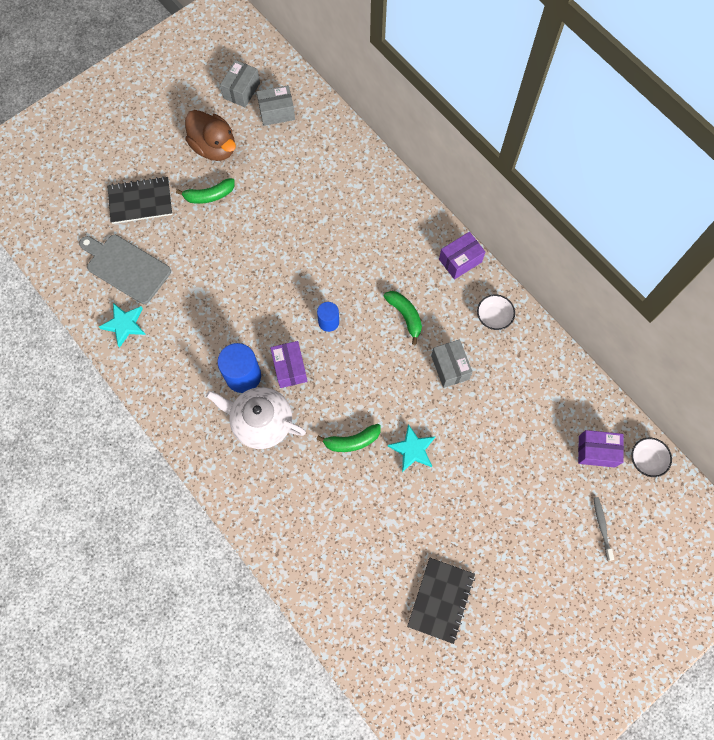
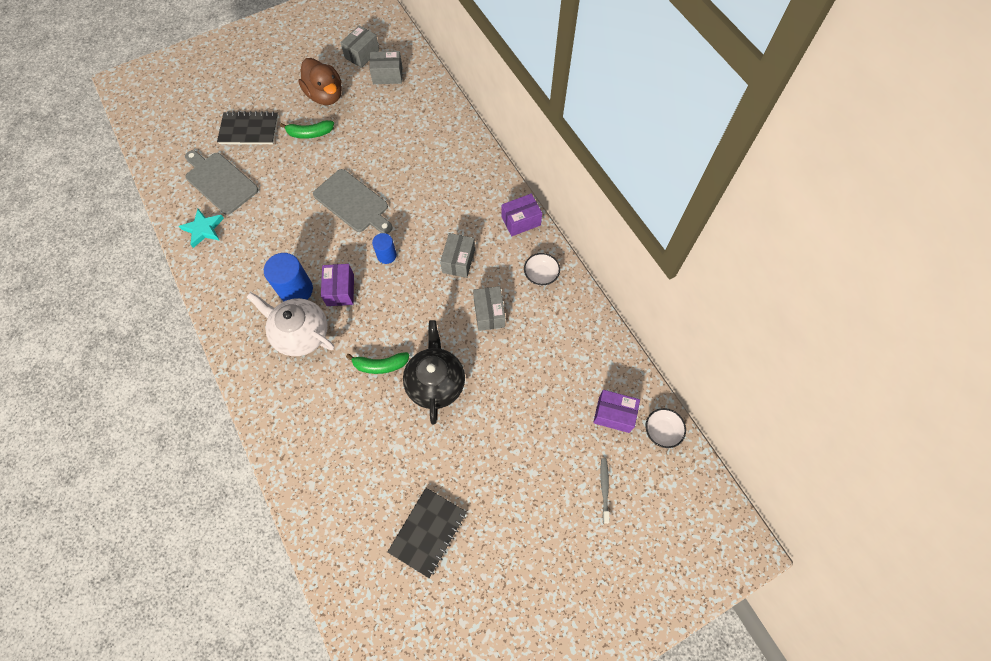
camera: 10 degrees right, 5 degrees down
(277, 268) = (353, 202): none -> grey cutting board
(405, 316) = (458, 261): green banana -> grey box
(412, 449) = (435, 382): turquoise star -> black teapot

